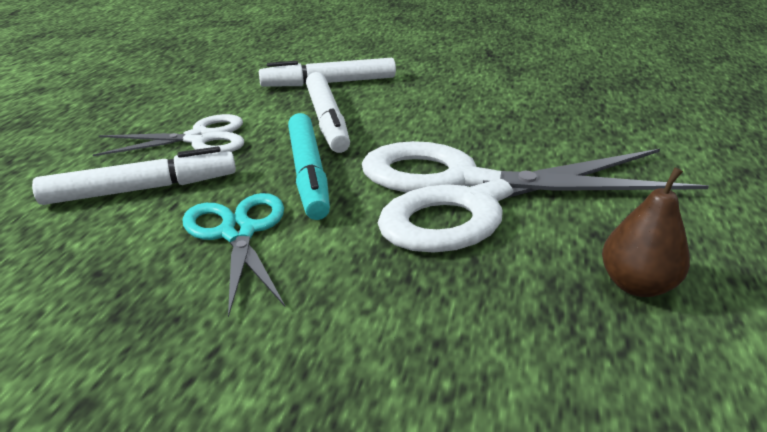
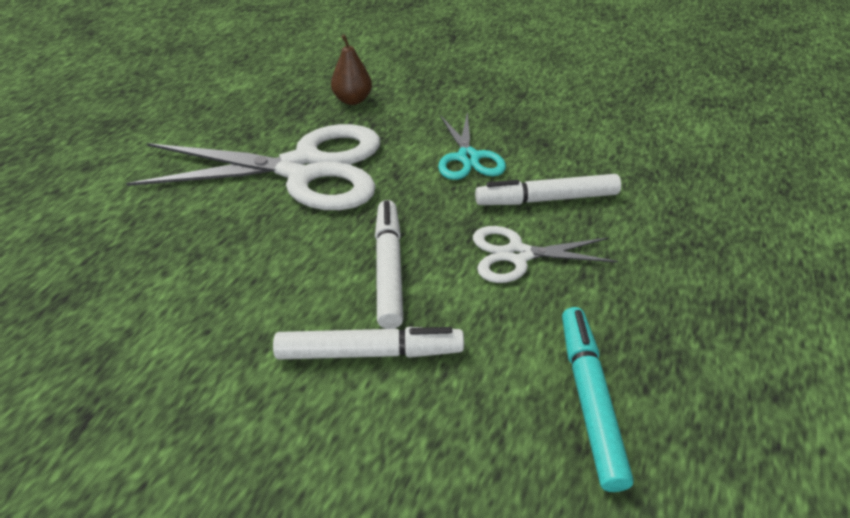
camera: 170 degrees left, 10 degrees up
(308, 174) = (417, 200): turquoise marker -> turquoise marker (589, 399)
(636, 284) = (259, 109): brown pear -> brown pear (352, 100)

